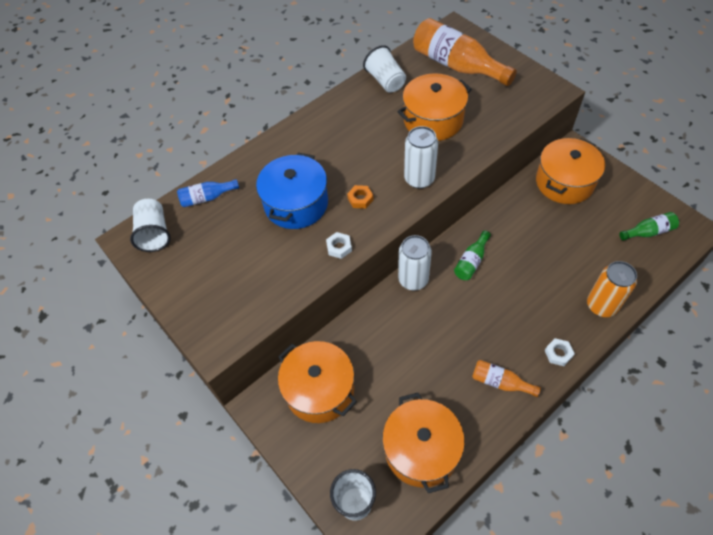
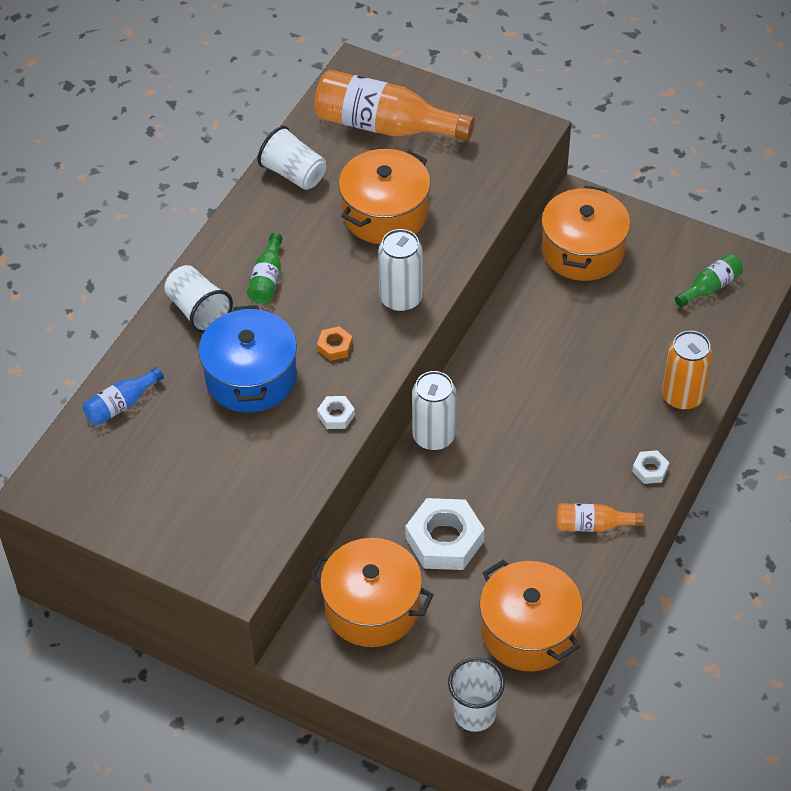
camera: 25 degrees left, 5 degrees down
(154, 233) = (73, 472): white cup -> white cup (198, 311)
(390, 357) = (444, 540): none -> white nut
(471, 261) = (500, 391): green bottle -> green bottle (267, 279)

